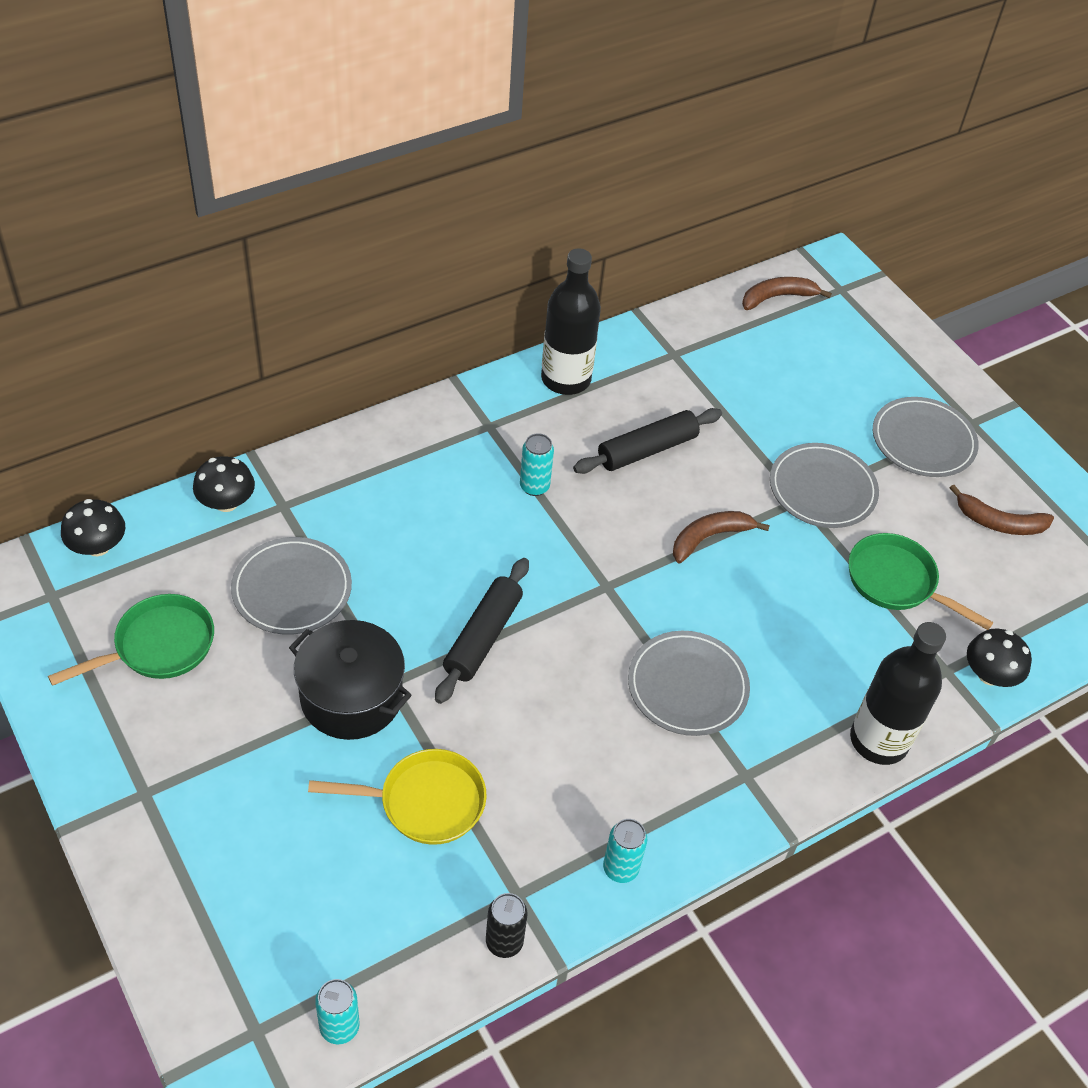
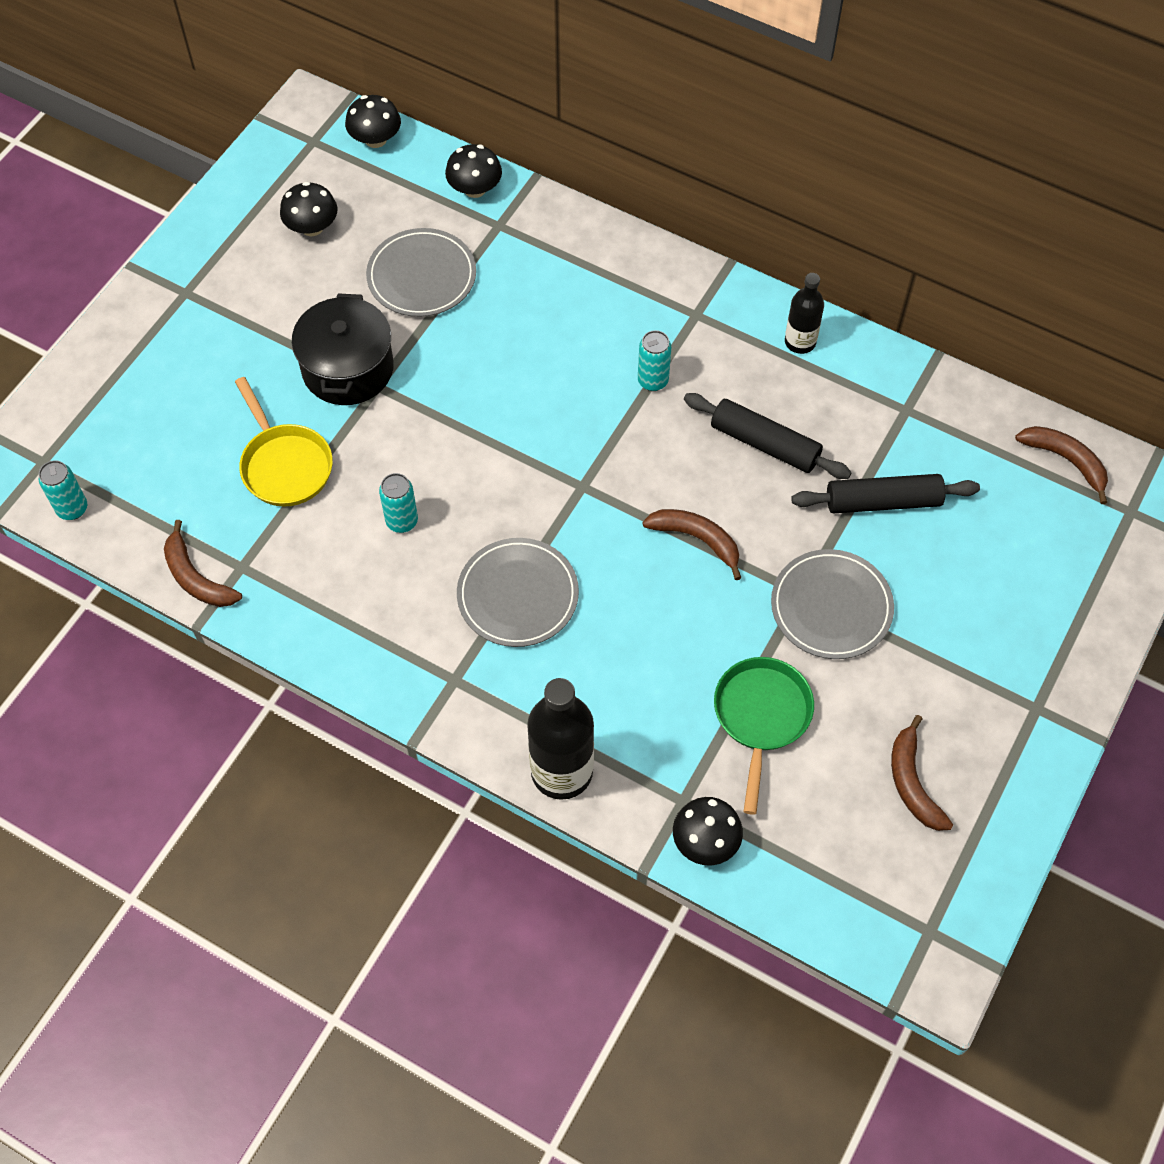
camera: 65 degrees right, 10 degrees up
(158, 646) = (312, 227): green pan -> black mushroom
(482, 637) = (465, 424): black rolling pin -> black rolling pin (883, 501)
(504, 942) = (196, 577): black can -> brown banana
(566, 379) = (800, 342): black bottle -> black bottle, size x0.59
(620, 868) = (307, 626): turquoise can -> turquoise can (402, 521)
(923, 441) = (971, 671): grey plate -> none

